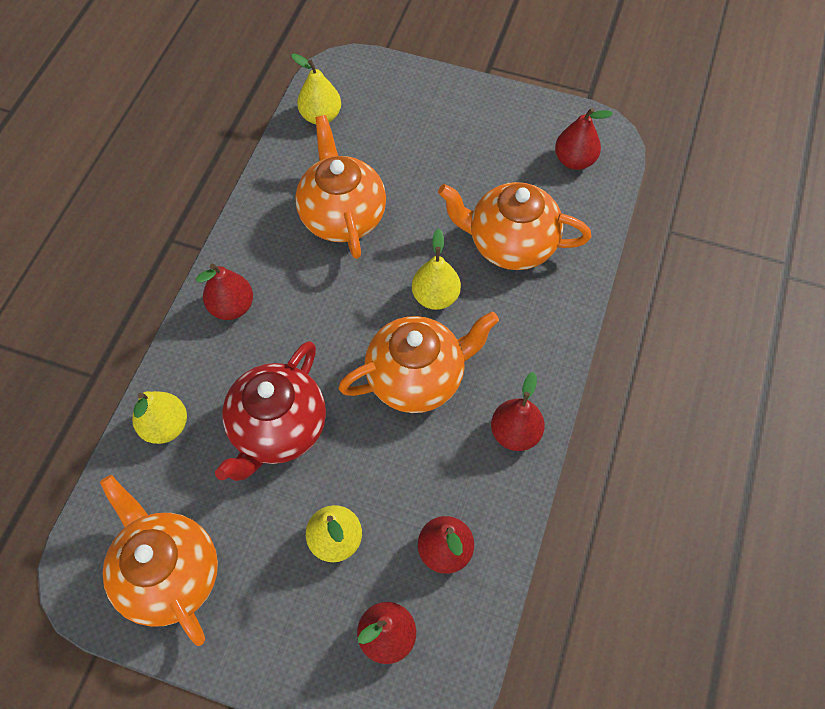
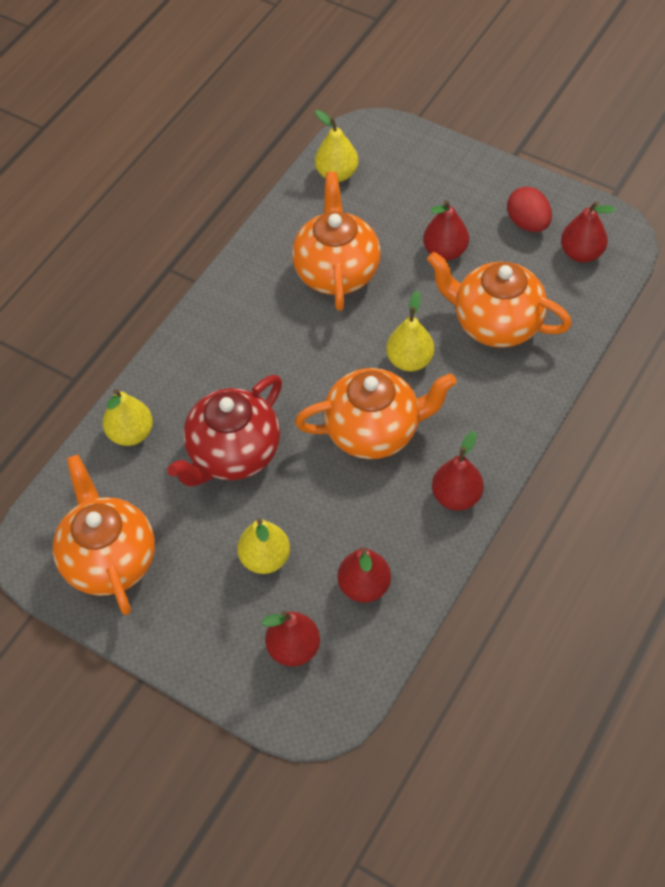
camera: 15 degrees right, 5 degrees down
(232, 307) = (213, 338): red pear -> red pear (445, 251)
(516, 138) = (527, 223): none -> red egg

